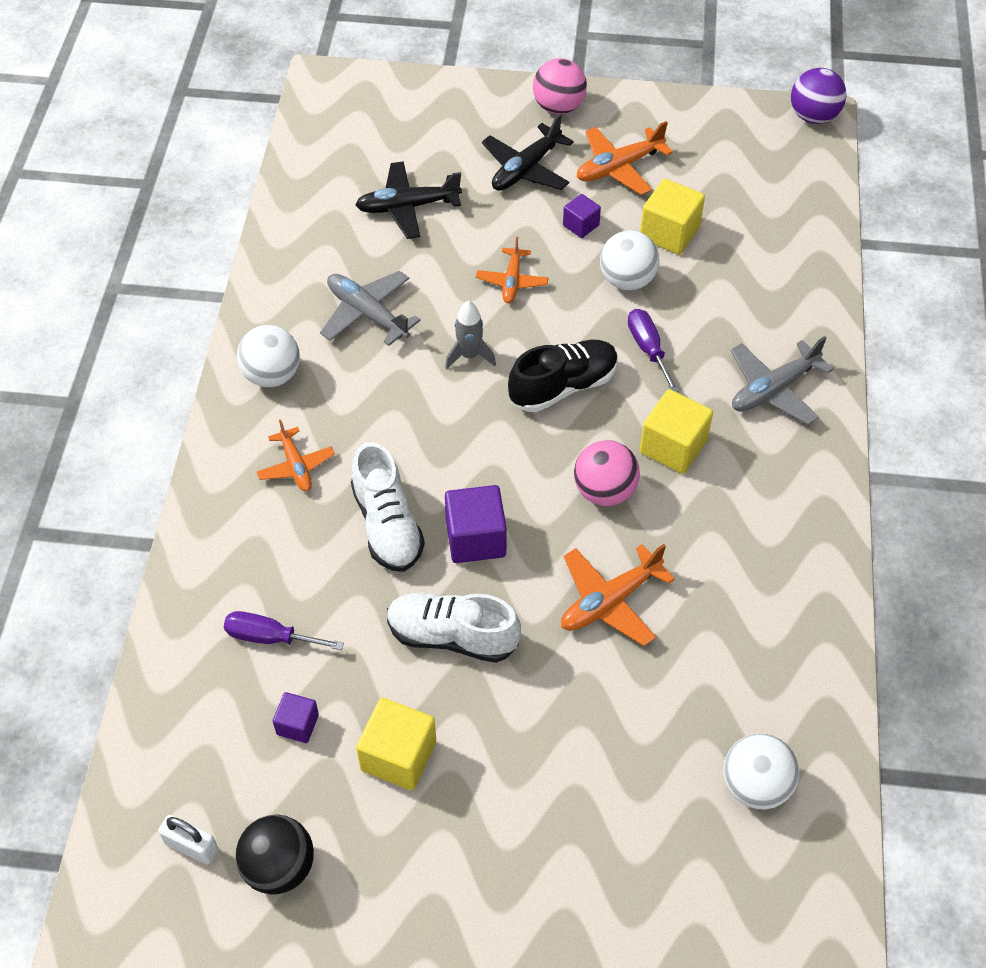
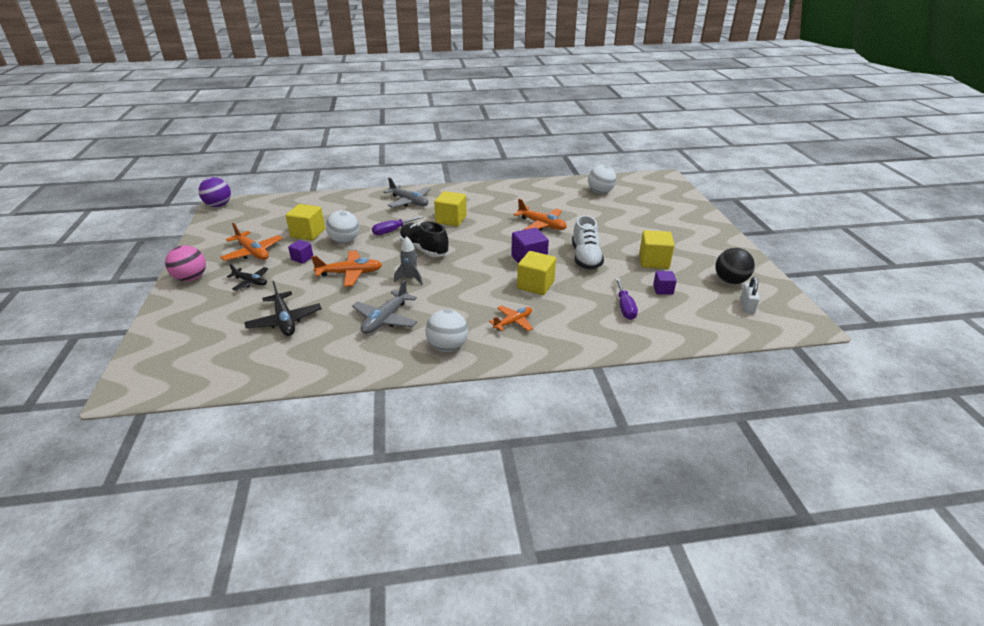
camera: 105 degrees left, 20 degrees down
(387, 525) = (535, 285): white shoe -> yellow cube
(512, 281) = (350, 273): orange plane -> orange plane, size x1.51
(526, 169) = (251, 282): black plane -> black plane, size x0.66
(604, 491) = (484, 232): pink ball -> none

